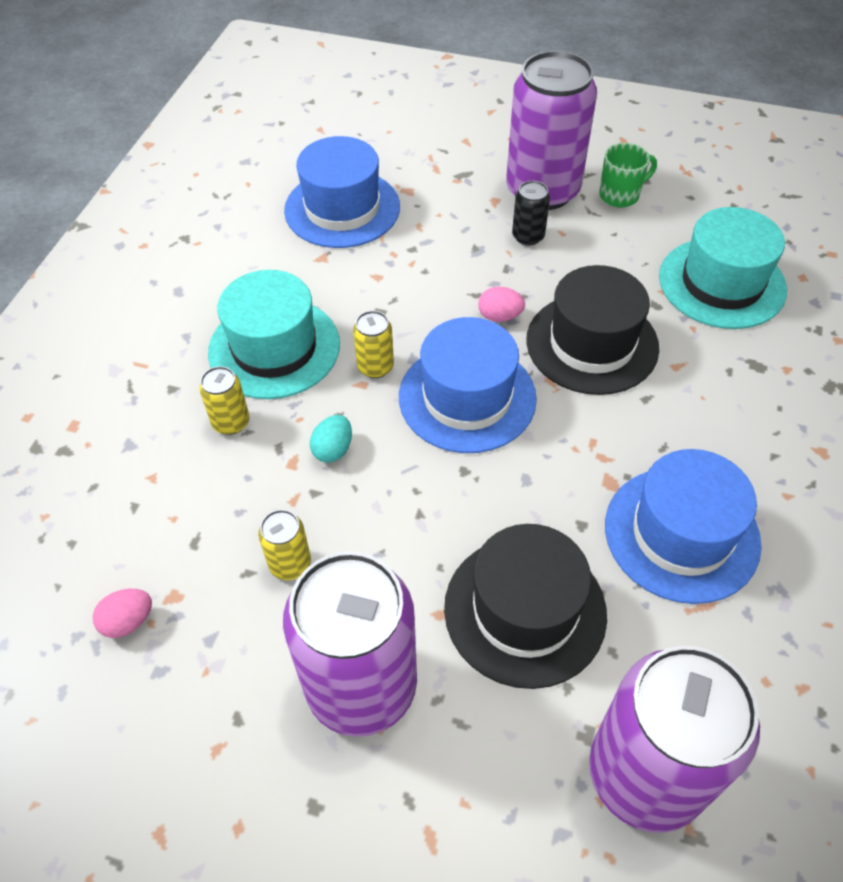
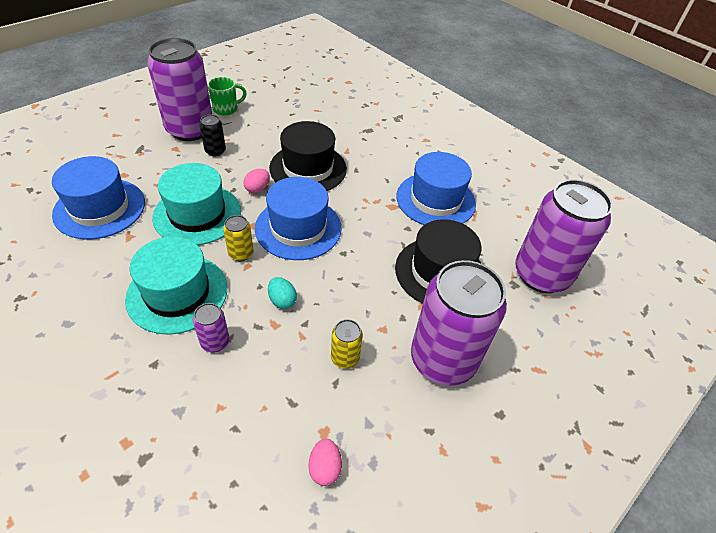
camera: 65 degrees left, 5 degrees down
(231, 422) = (215, 342): yellow can -> purple can
(620, 195) = (226, 109): green mug -> green mug turned 60 degrees clockwise
(722, 283) = (314, 113): turquoise hat -> turquoise hat (197, 214)

